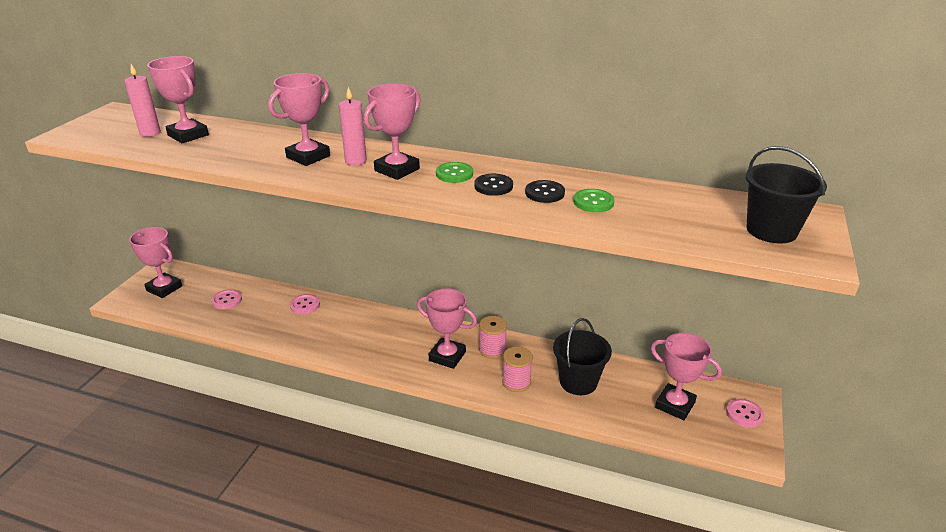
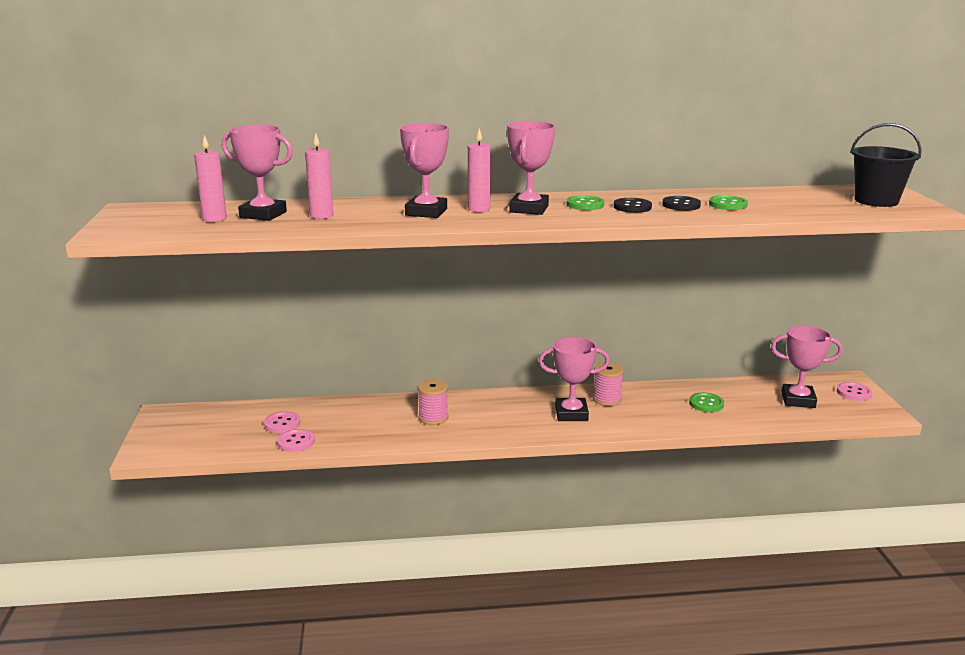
camera: 25 degrees left, 10 degrees down
(164, 288) = (189, 430): pink trophy -> none
(226, 145) = (321, 216): none -> pink candle
(305, 305) = (378, 408): pink button -> pink button (296, 442)
(516, 382) = (654, 417): pink spool -> pink spool (433, 417)
(578, 382) = (706, 404): black bucket -> green button

